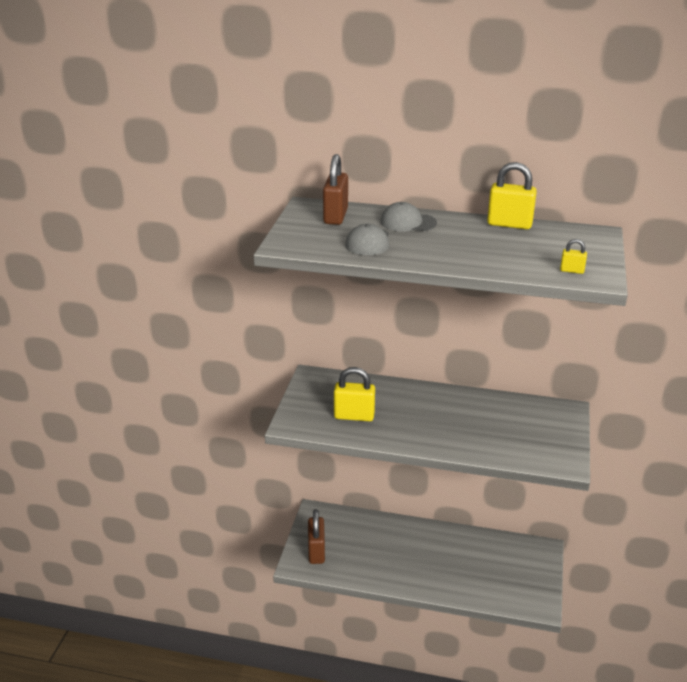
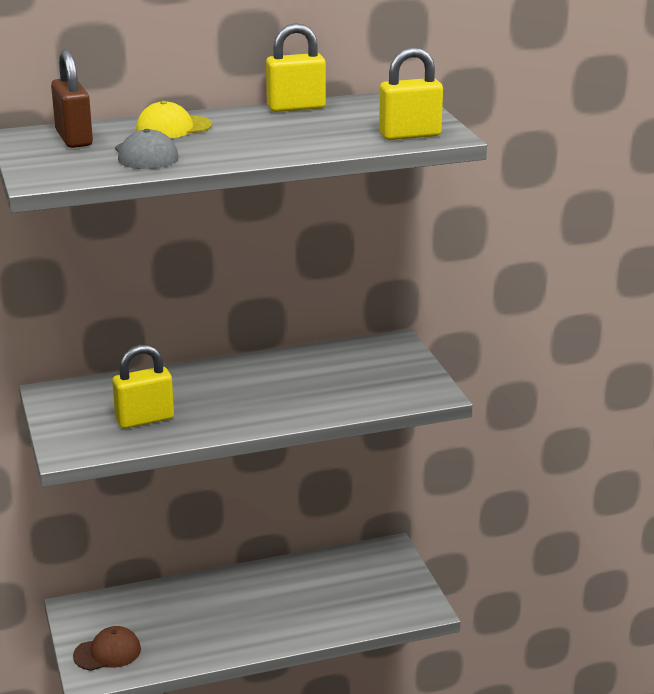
camera: 30 degrees left, 5 degrees down
(316, 551) = (107, 652): brown padlock -> brown cap
(408, 222) = (173, 127): grey cap -> yellow cap
(572, 270) = (410, 135): yellow padlock -> yellow padlock, size x2.04

